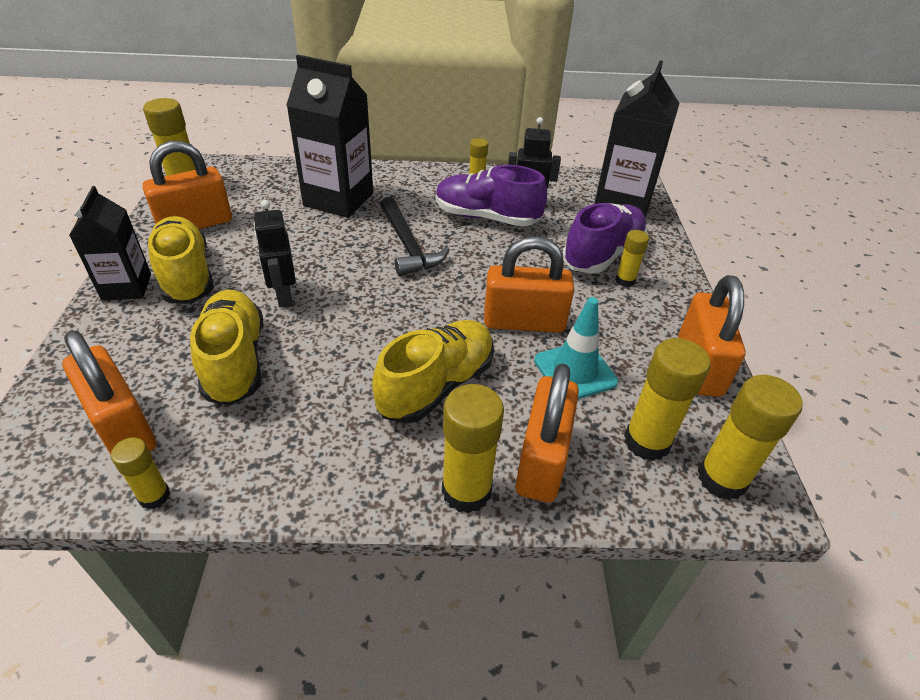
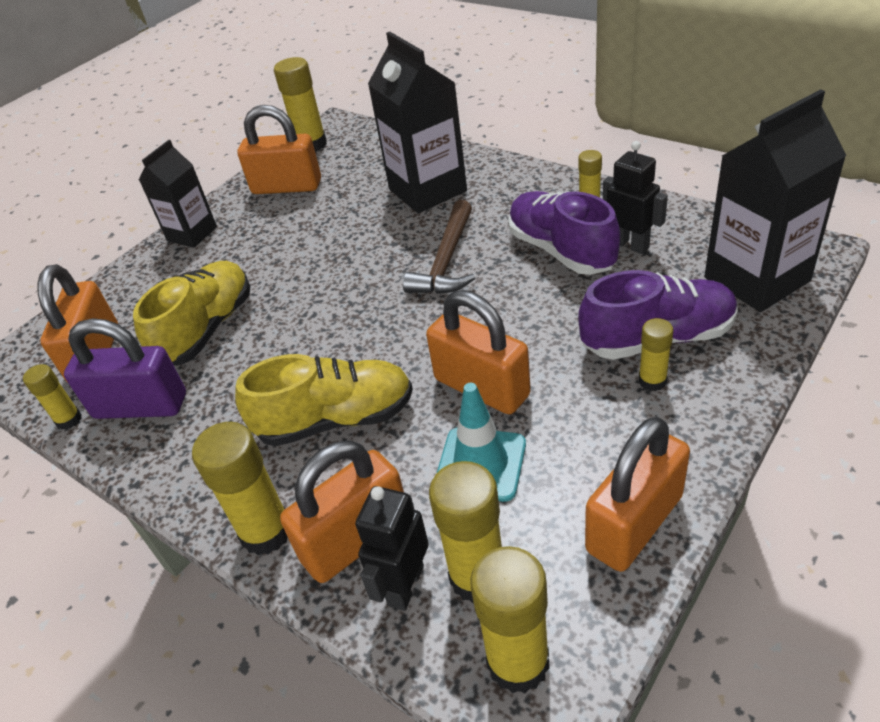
camera: 45 degrees right, 0 degrees up
(186, 276) = (239, 236): yellow shoe -> none
(231, 450) = (141, 406): none -> purple padlock
(284, 296) = (293, 280): black robot -> black robot (405, 585)
(408, 246) = (446, 261): black hammer -> brown hammer

